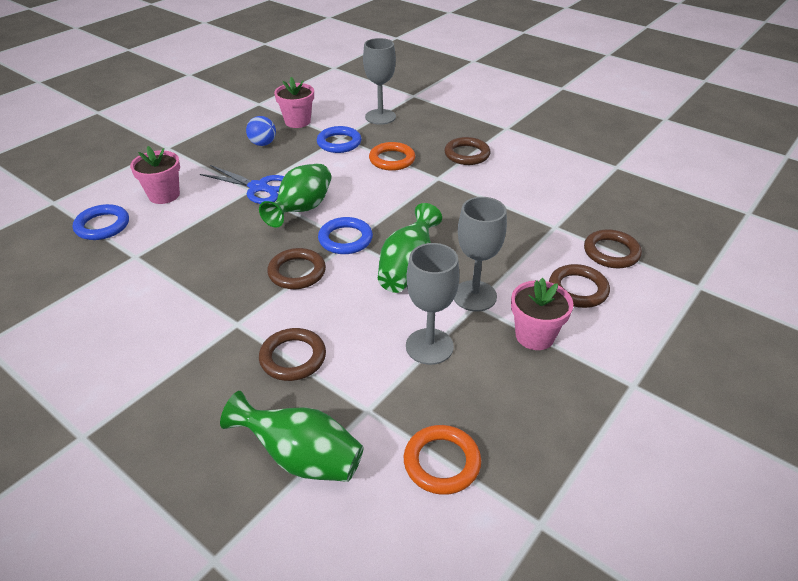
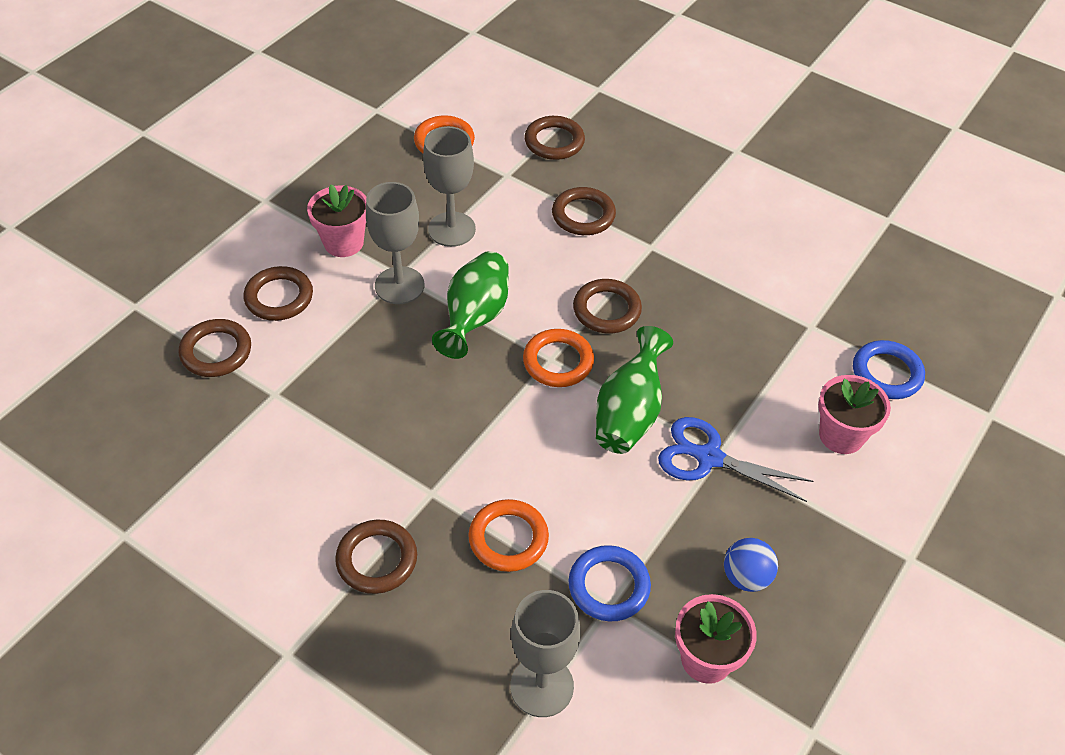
camera: 175 degrees right, 10 degrees up
(302, 458) = (554, 142): green vase -> brown ring
(345, 239) = (558, 361): blue ring -> orange ring

